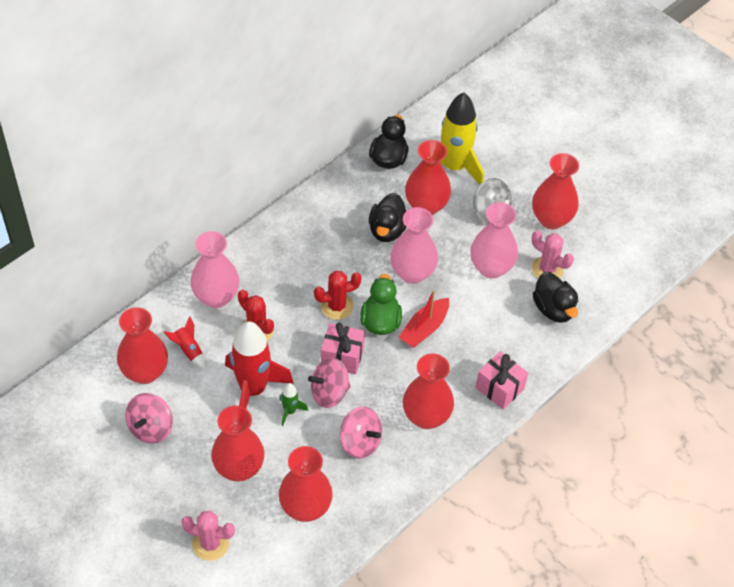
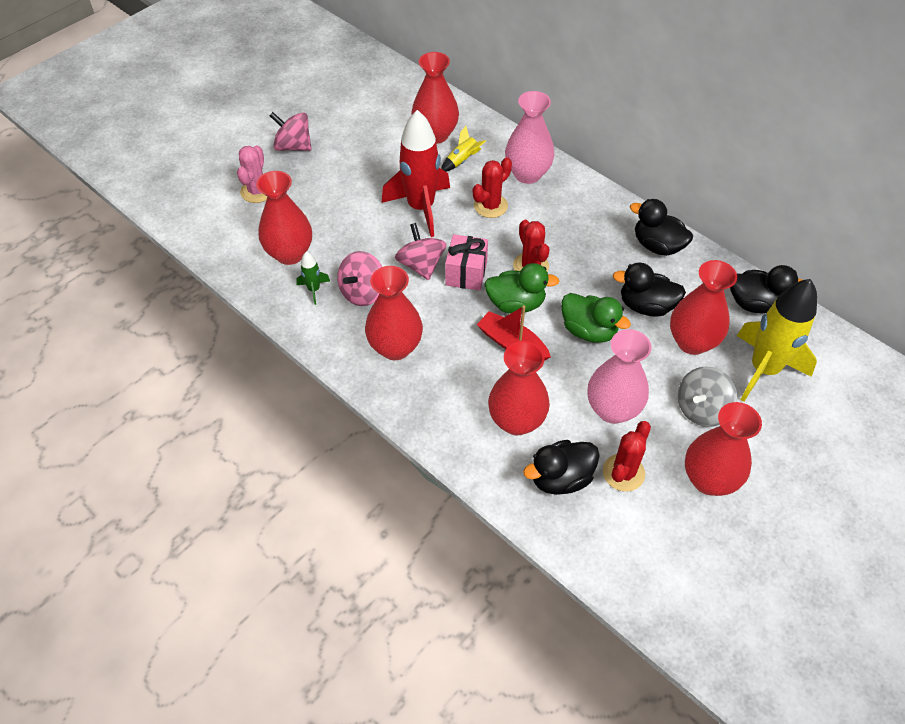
camera: 90 degrees right, 0 degrees up
(151, 428) = (376, 144): pink spinning top -> pink spinning top (293, 146)
(189, 350) = (462, 160): red rocket -> yellow rocket
(239, 468) = (334, 204): red vase -> red vase (516, 421)
(290, 411) = (397, 236): green rocket -> green rocket (314, 290)
(320, 211) = (657, 246): none -> black duck
(412, 273) = (588, 331): pink vase -> green duck
(499, 388) = (437, 417): pink gift -> none
(547, 269) = (623, 473): pink cactus -> red cactus

